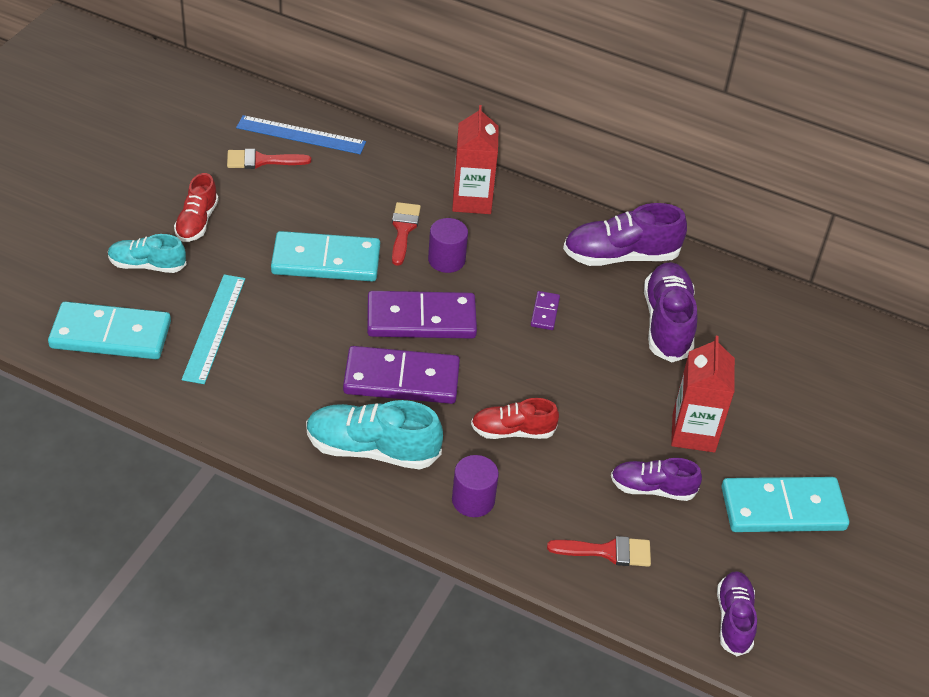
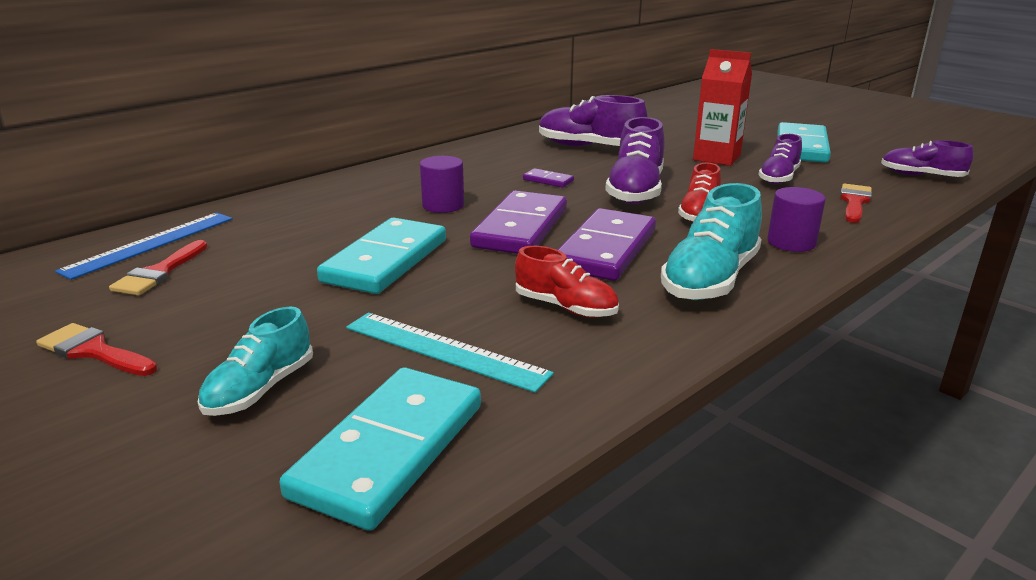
camera: 65 degrees left, 20 degrees down
(197, 222) = (216, 333): red shoe -> red shoe (565, 307)
(403, 230) = (378, 217): red brush -> red brush (94, 351)
(472, 200) = (369, 184): red carton -> none
(620, 256) = (499, 148): purple shoe -> purple shoe (635, 191)

